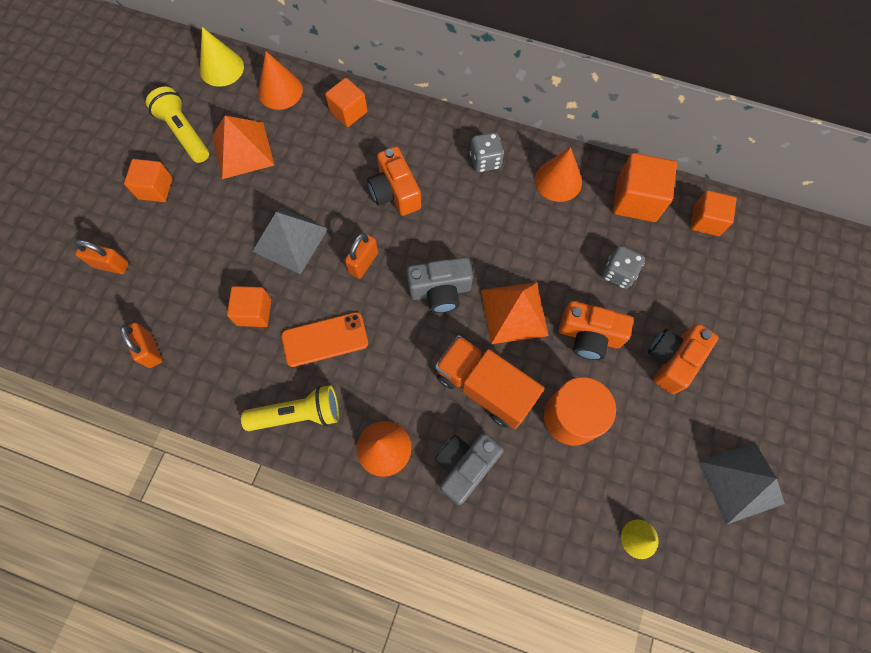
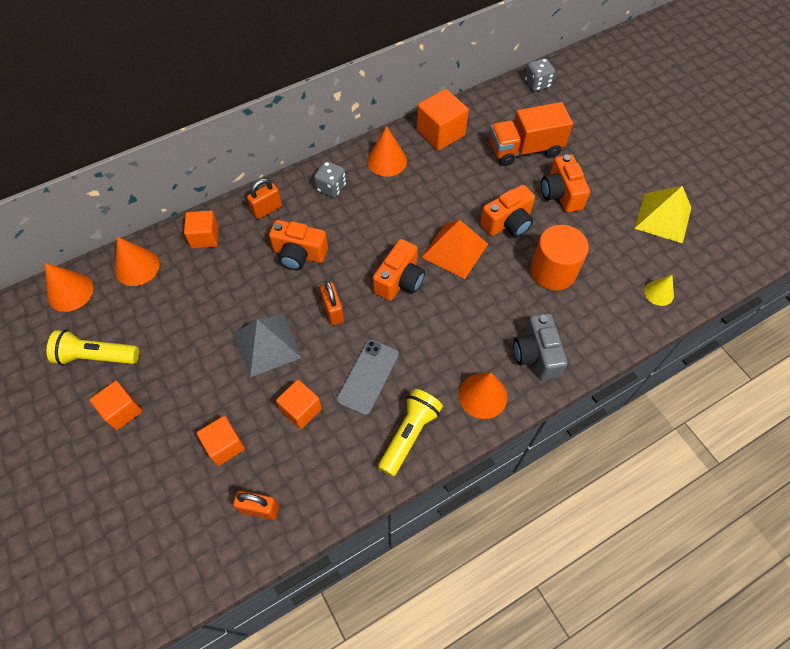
camera: 50 degrees left, 10 degrees down
(111, 265) = (154, 491): orange padlock -> orange padlock (267, 209)
(221, 68) = (70, 292): yellow cone -> orange cone
(242, 150) = (158, 326): orange pyramid -> none
(325, 339) = (368, 377): orange phone -> grey phone
(440, 291) = (399, 280): grey camera -> orange camera
(484, 387) = (491, 304): orange truck -> orange truck (525, 149)
(618, 273) = (480, 178): grey dice -> grey dice (537, 84)
(706, 221) = (488, 112): orange cube -> orange cube (225, 445)
(740, 482) = (663, 218): grey pyramid -> yellow pyramid

